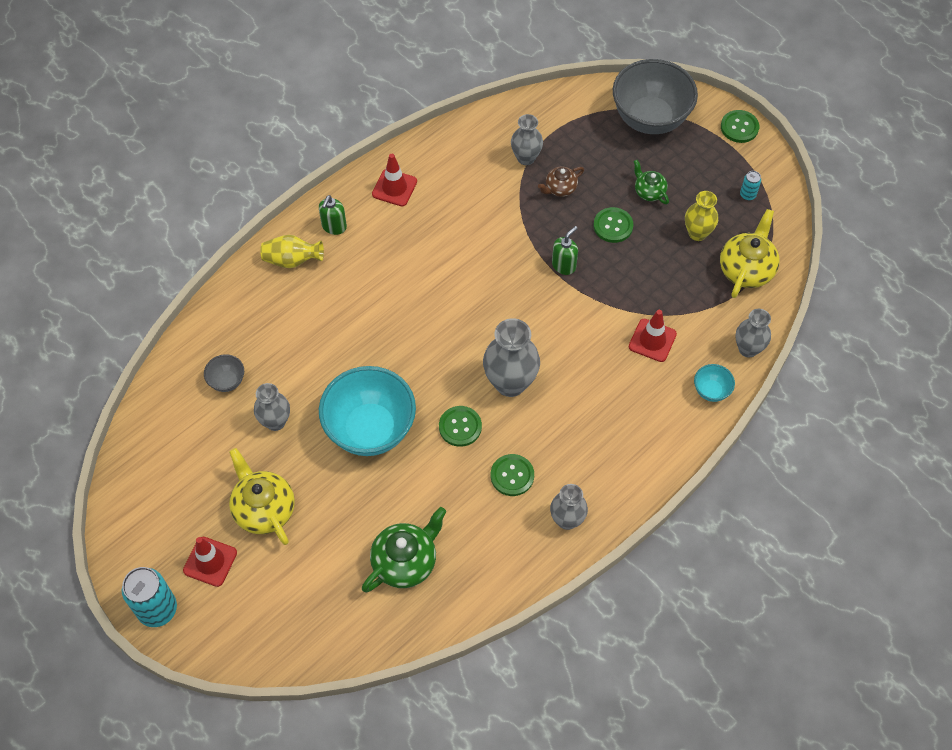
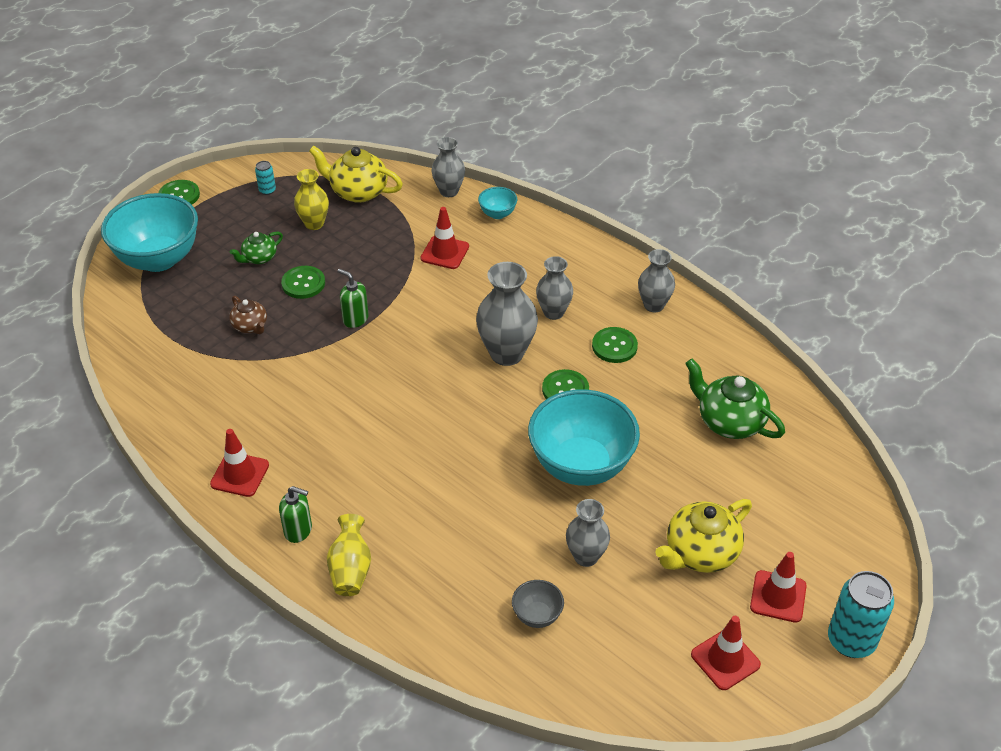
camera: 95 degrees left, 15 degrees down
(161, 509) = (725, 659): none -> red traffic cone
(526, 158) = (204, 356): grey vase -> grey vase (553, 312)
(650, 119) = (158, 259): grey bowl -> turquoise bowl

